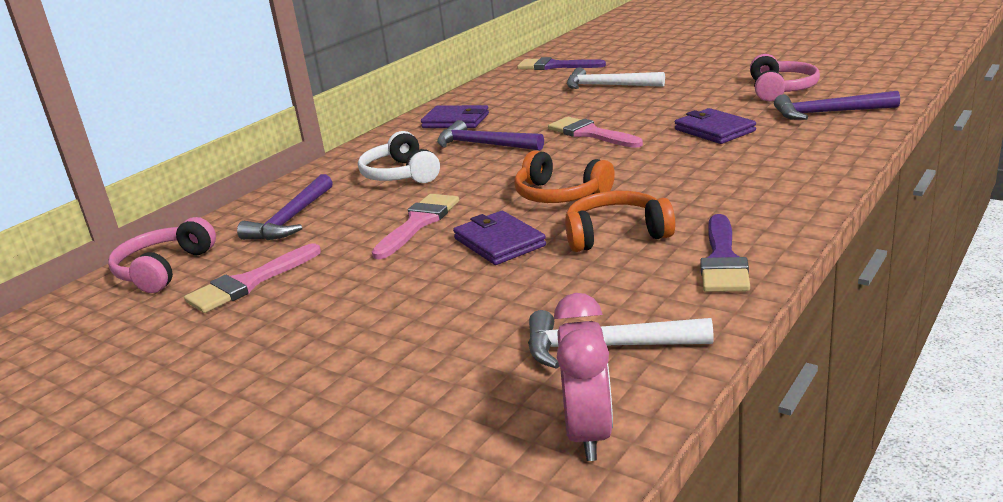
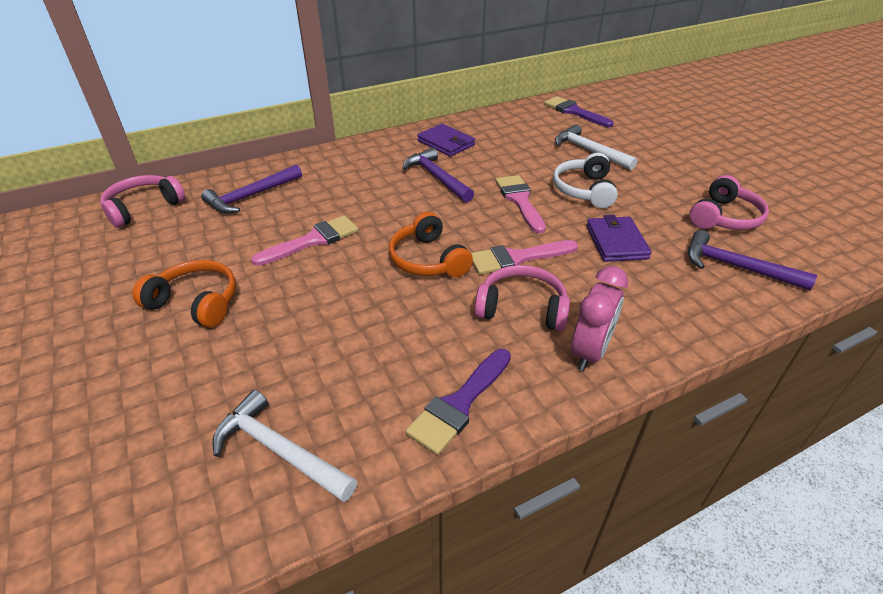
camera: 25 degrees right, 15 degrees up
(249, 283) = (167, 246): pink brush -> pink brush (517, 258)
(400, 174) = (355, 183): white headphones -> white headphones (584, 190)
(499, 242) = (337, 289): purple wallet -> none
(589, 433) = (171, 539): pink clock -> pink clock (590, 352)
(616, 234) = (418, 326): orange headphones -> orange headphones (196, 302)
(692, 192) = (522, 308): none -> pink headphones

